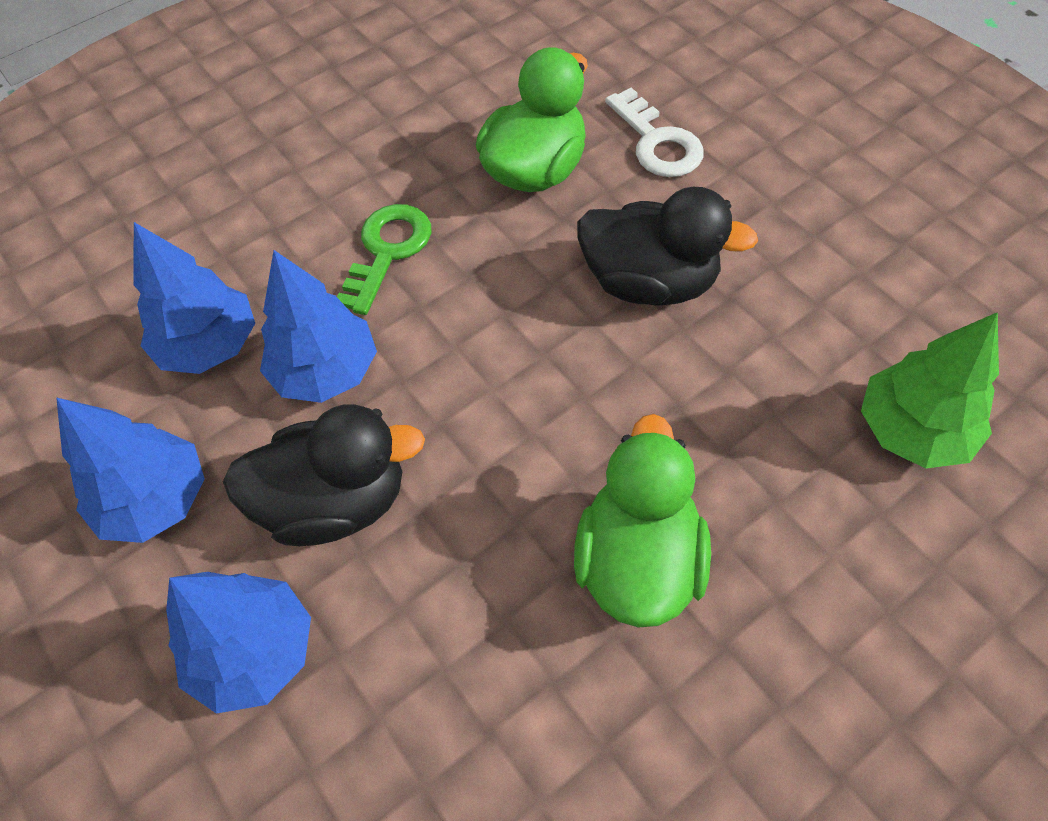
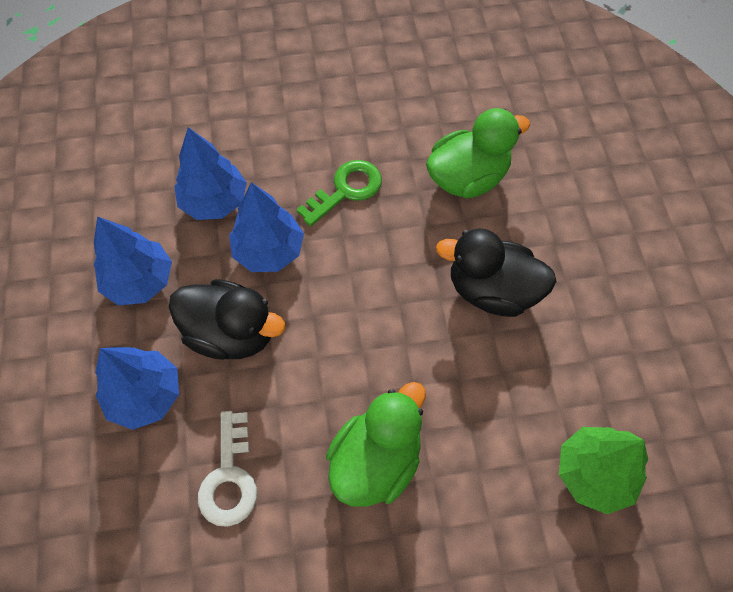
camera: 25 degrees right, 5 degrees up
(649, 282) = (492, 290): black duck -> black duck turned 150 degrees clockwise
(657, 142) = (558, 195): white key -> white key (229, 477)

